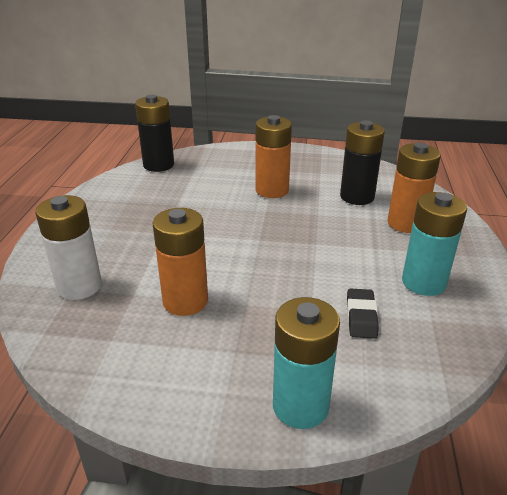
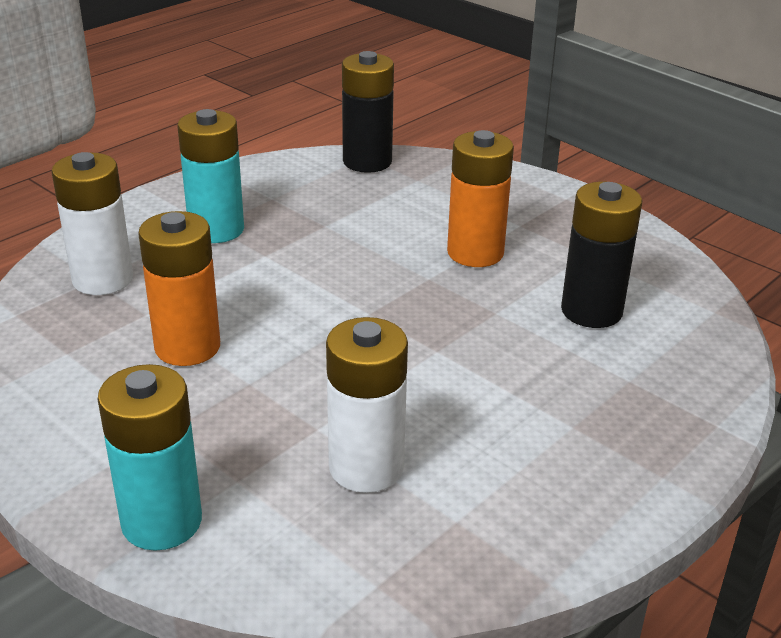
camera: 35 degrees right, 0 degrees up
(361, 317) = (366, 467): black eraser -> white battery
(406, 223) = (613, 380): orange battery -> none
(423, 282) = (516, 469): turquoise battery -> turquoise battery (216, 230)

